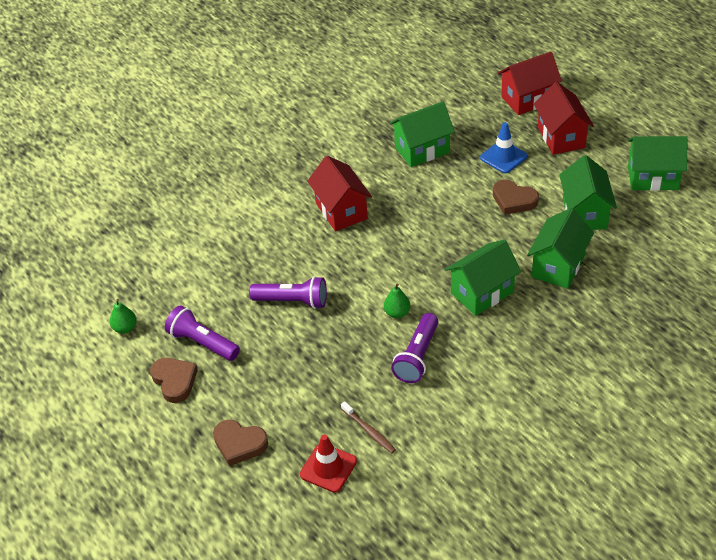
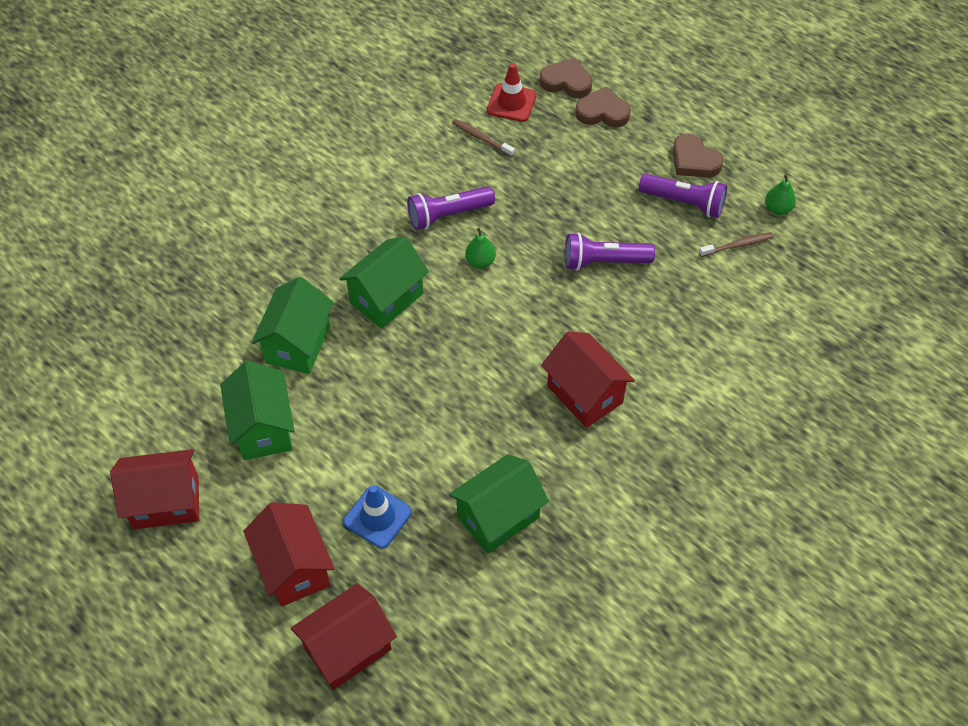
camera: 165 degrees right, 10 degrees up
(176, 301) = (737, 245): none -> brown toothbrush
(417, 357) = (448, 215): purple flashlight -> purple flashlight turned 120 degrees counterclockwise
(514, 200) = (358, 439): brown heart -> brown heart (566, 82)
(652, 178) = (166, 502): green house -> red house

